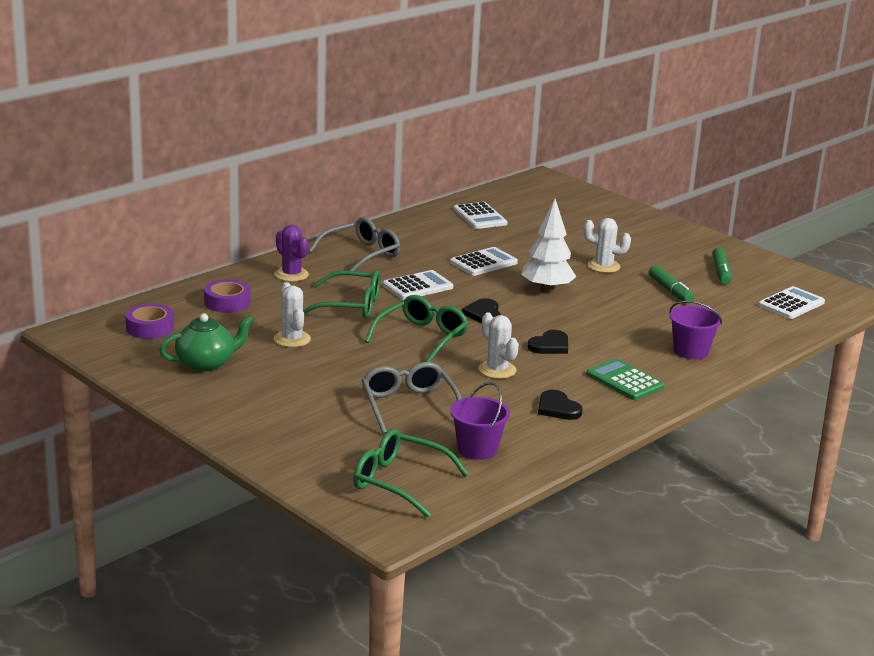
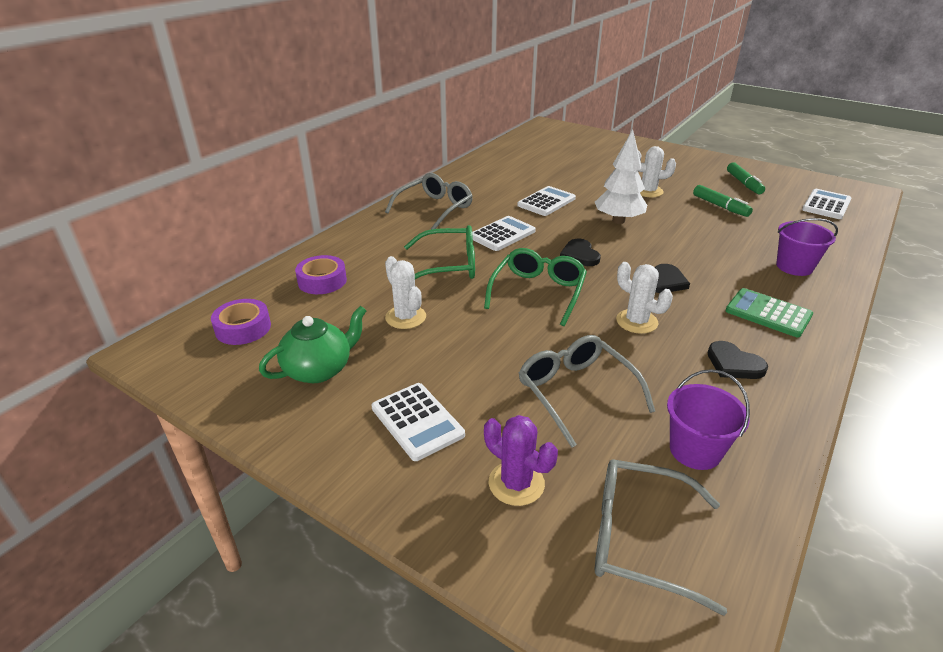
camera: 10 degrees left, 10 degrees up
(291, 275) = (377, 239): purple cactus -> purple cactus (516, 483)
(399, 482) = (639, 539): green glasses -> grey glasses
(480, 217) = (517, 161): white calculator -> white calculator (417, 421)

